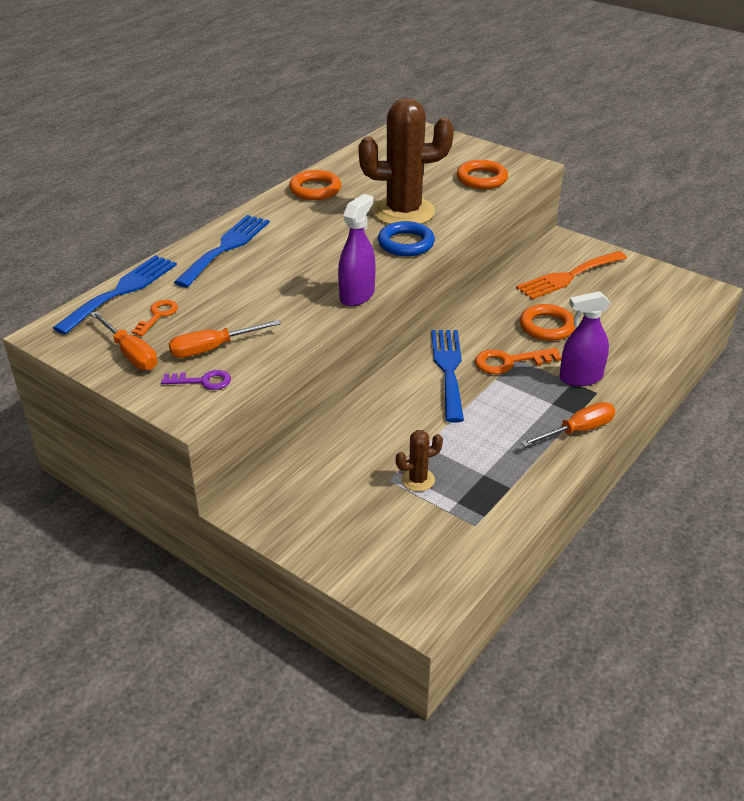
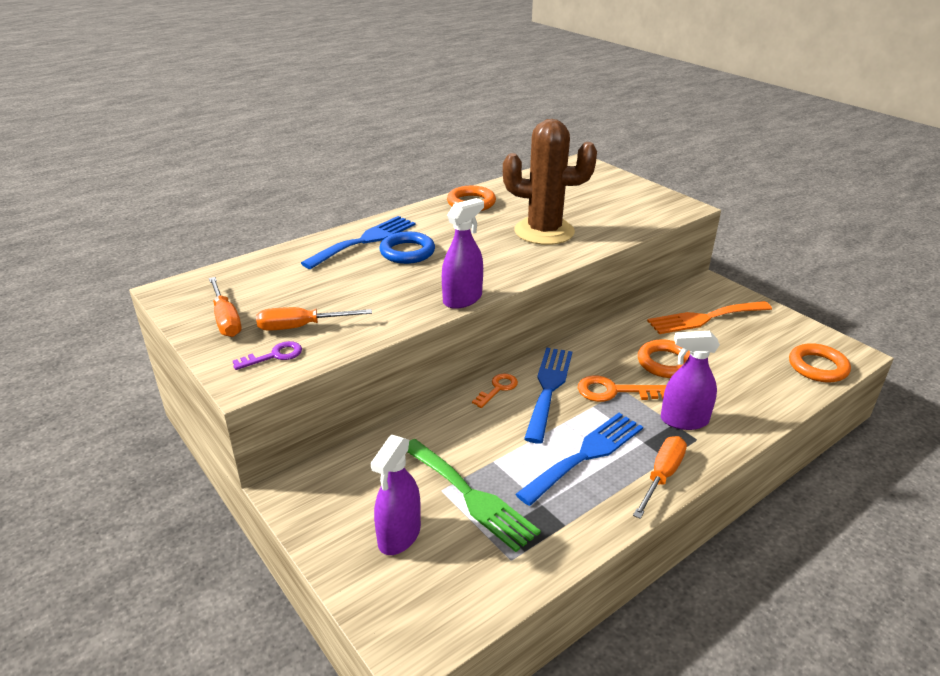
camera: 15 degrees right, 5 degrees down
(121, 291) = (252, 264): blue fork -> blue fork (586, 455)
(158, 315) = (270, 290): orange key -> orange key (498, 388)
(203, 381) = (274, 356): purple key -> purple key turned 45 degrees counterclockwise
(369, 526) = (399, 535): none -> purple spray bottle
(406, 243) = (533, 259): blue ring -> blue ring (407, 252)
(418, 480) = (470, 496): brown cactus -> green fork
(481, 179) = (632, 212): orange ring -> orange ring (817, 367)
(577, 430) = (661, 476): orange screwdriver -> orange screwdriver turned 45 degrees counterclockwise

